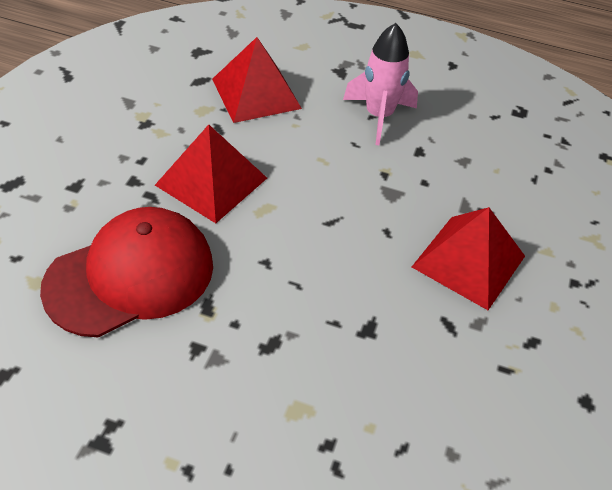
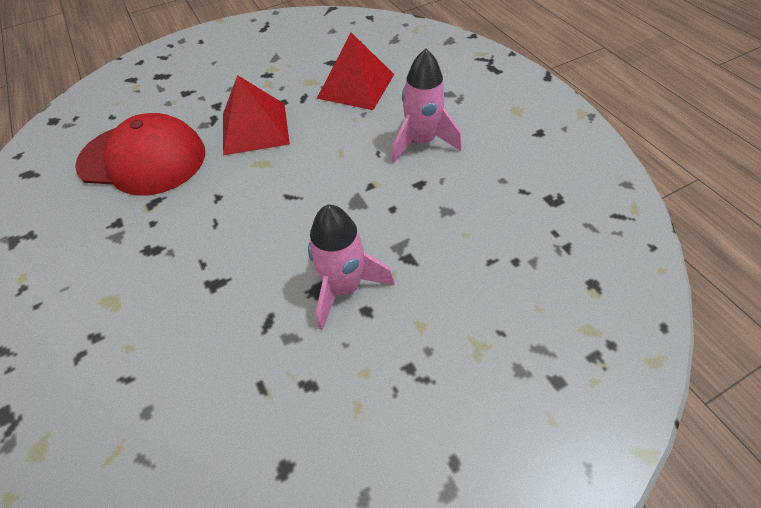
camera: 50 degrees right, 5 degrees up
(469, 261) = (344, 288): red pyramid -> pink rocket

